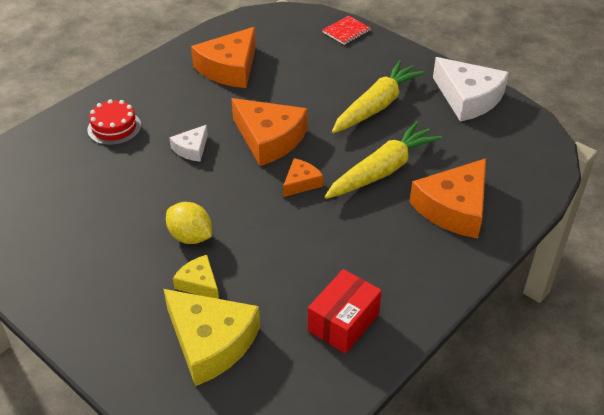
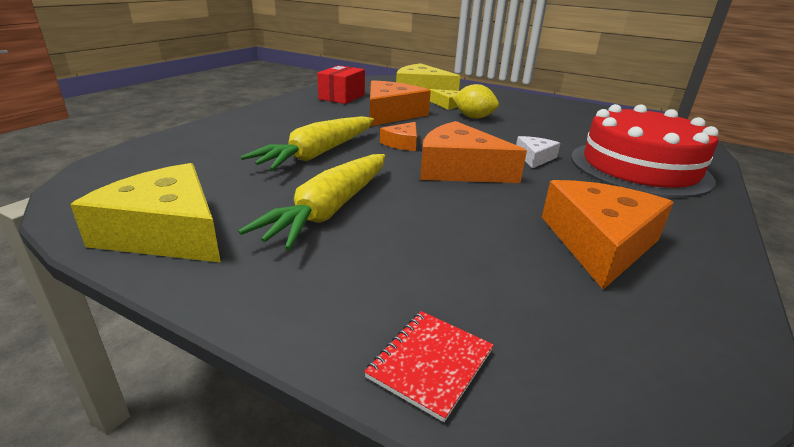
camera: 165 degrees right, 15 degrees down
(114, 127) = (639, 168): red cake -> red cake, size x2.09
(454, 208) = (245, 136): orange cheese -> orange cheese (391, 114)
(468, 98) = (166, 232): white cheese -> yellow cheese

